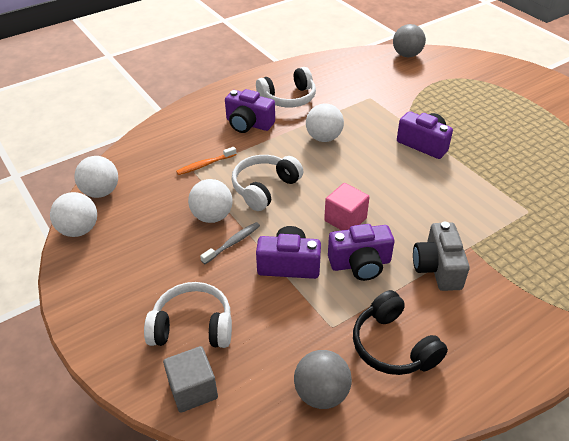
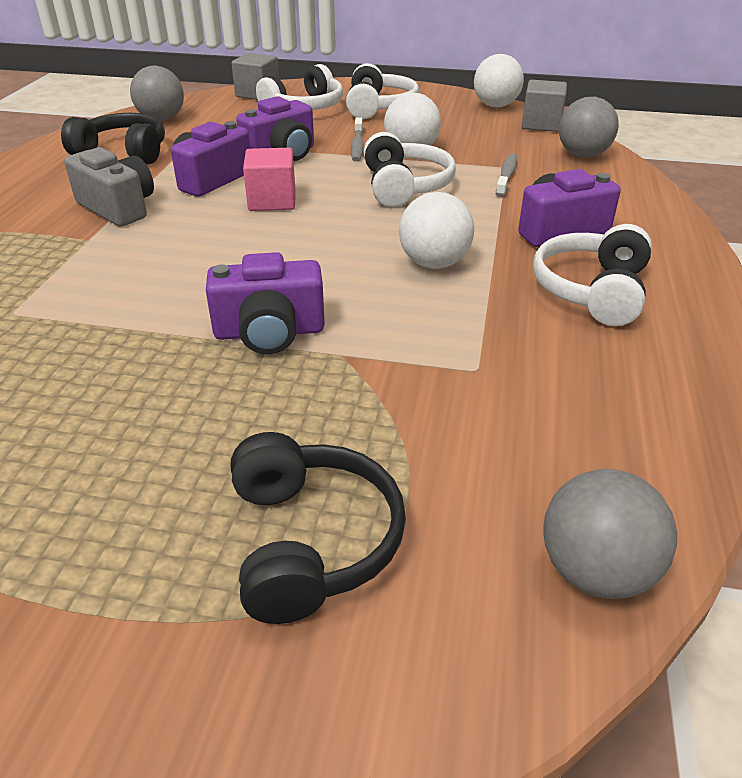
camera: 135 degrees right, 5 degrees down
(101, 192) = (541, 124): white ball -> grey cube
(141, 155) = (582, 155): none -> grey ball
(145, 285) = (379, 107): none -> white headphones
(205, 165) = (506, 176): orange toothbrush -> grey toothbrush
(466, 87) = (311, 541): none -> black headphones

